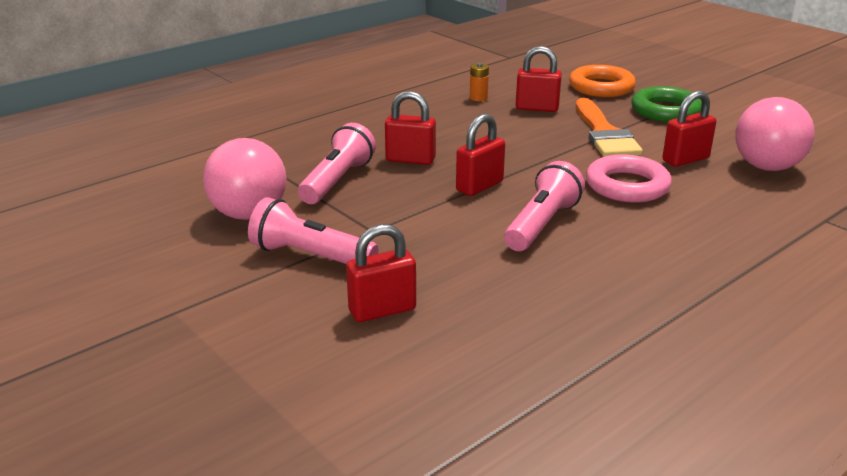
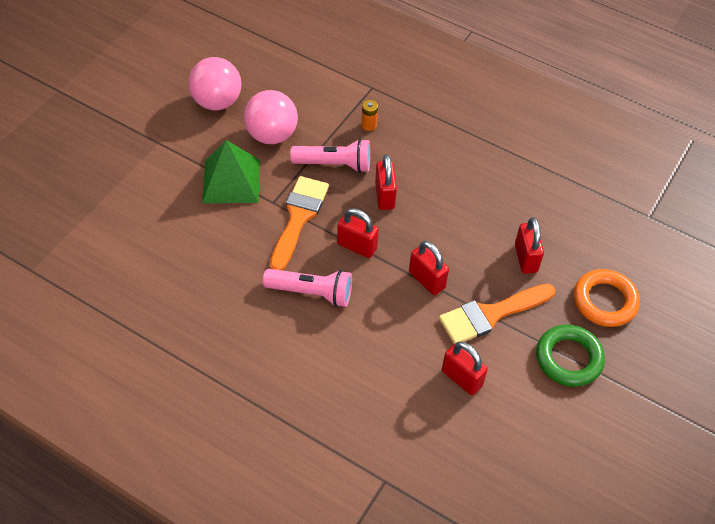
camera: 70 degrees right, 25 degrees up
(310, 256) = (231, 181): pink flashlight -> green pyramid
(382, 310) = (183, 231): red padlock -> red padlock (426, 280)
(412, 216) = (298, 218): none -> orange brush
(478, 98) = (528, 213): orange battery -> orange battery (369, 125)
(627, 186) = (393, 339): pink ring -> none
(766, 167) = (472, 441): pink ball -> pink ball (217, 102)

